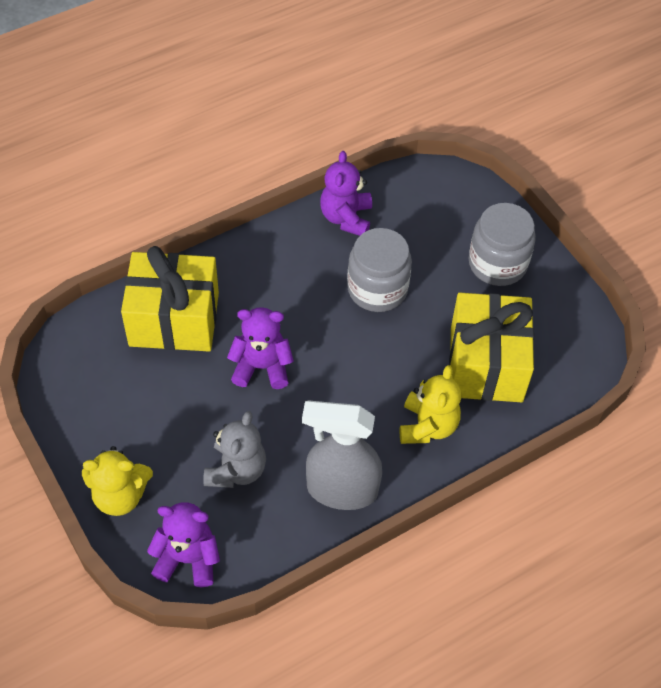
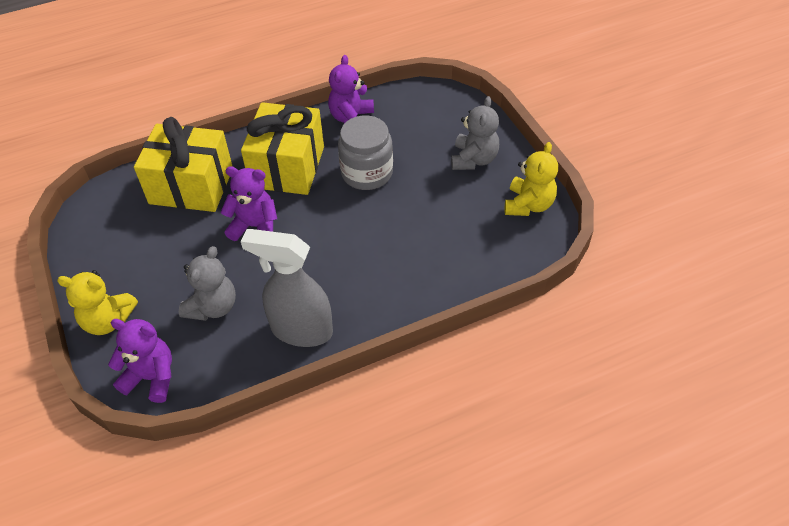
camera: 10 degrees right, 5 degrees down
(427, 426) = (389, 283): yellow teddy bear -> yellow teddy bear (528, 205)
(486, 364) = (450, 237): yellow gift -> yellow gift (287, 167)
(497, 263) = (474, 159): grey jar -> grey teddy bear

